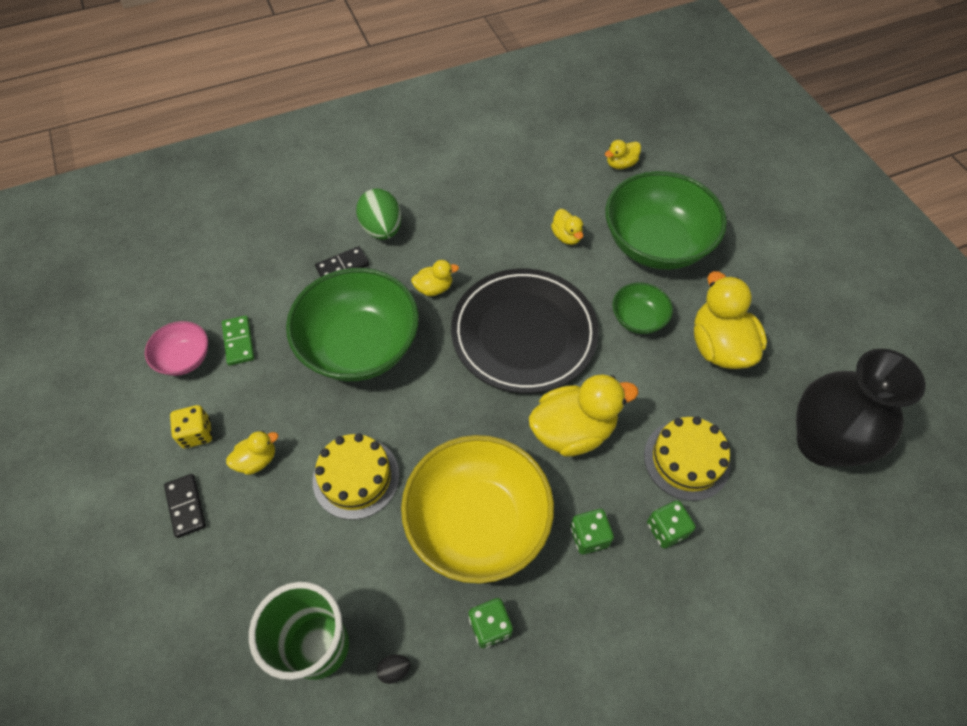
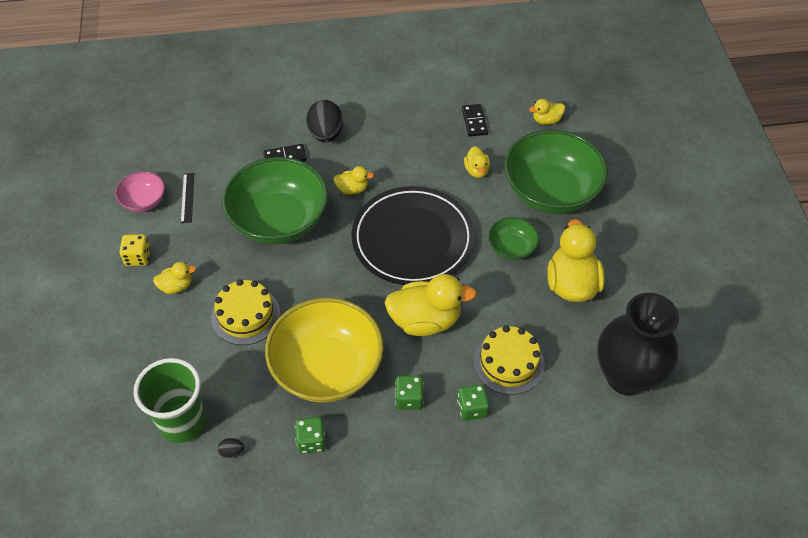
camera: 15 degrees right, 5 degrees down
(186, 506) = (116, 306): black domino -> black domino (474, 121)
(238, 341) = (187, 197): green domino -> black ruler
(382, 229) = (326, 134): green egg -> black egg

